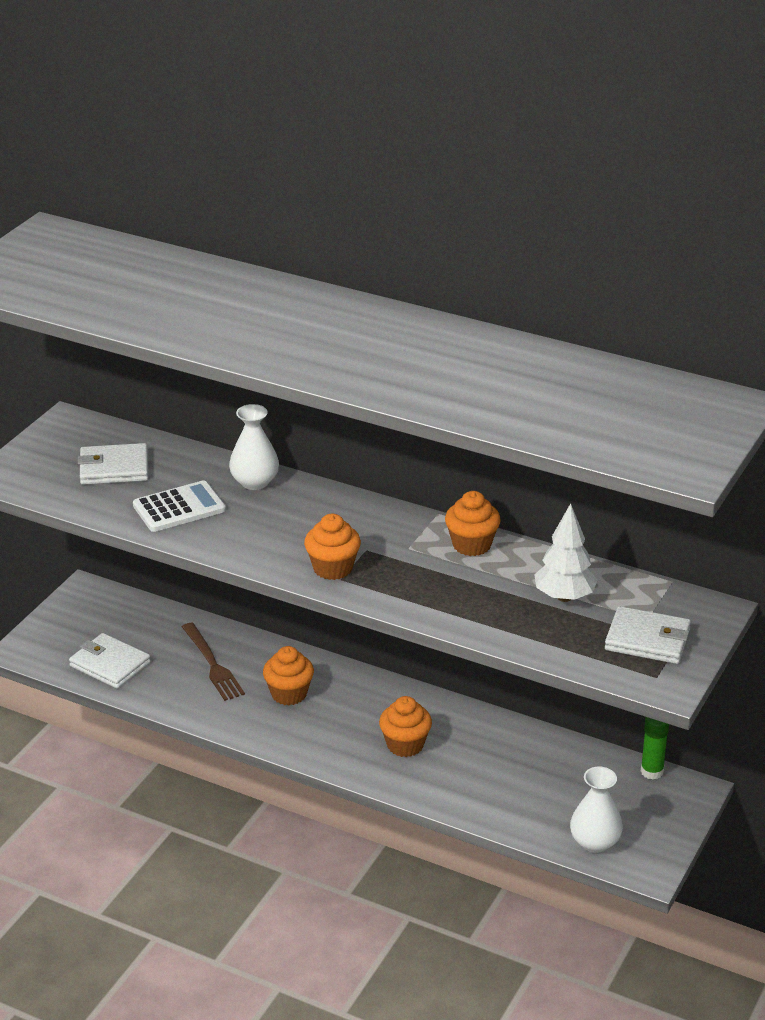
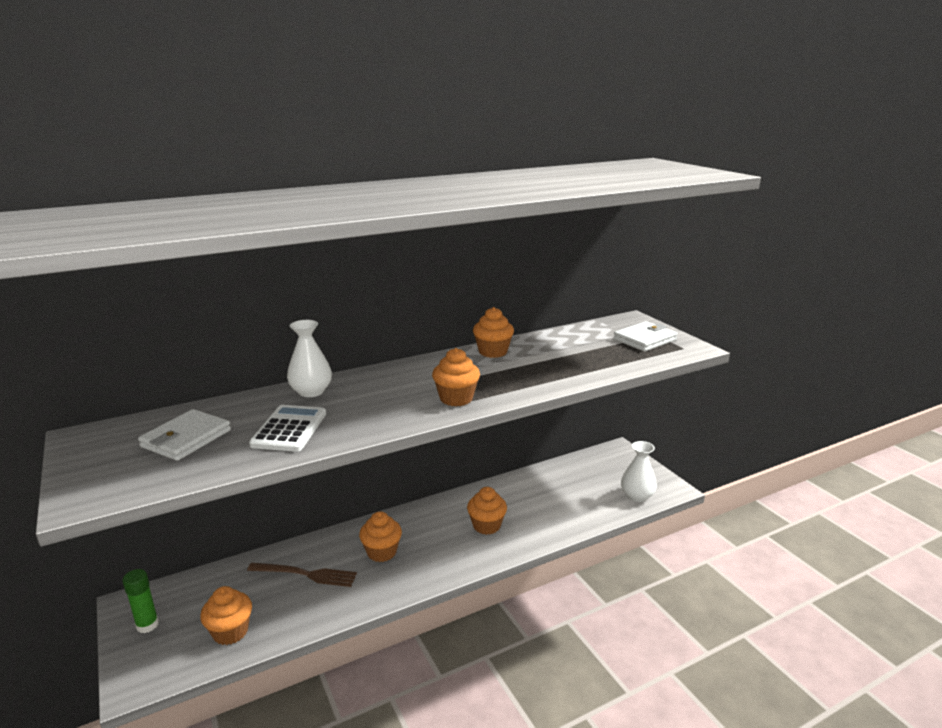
camera: 55 degrees left, 10 degrees down
(110, 664) = (230, 632): white wallet -> orange cupcake
(564, 597) = (579, 346): white tree -> none
(652, 771) = (593, 454): green glue stick -> green glue stick (147, 625)

